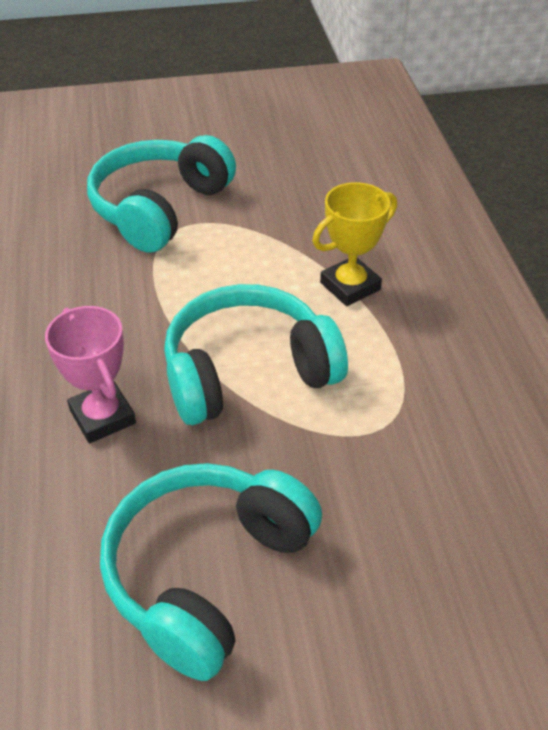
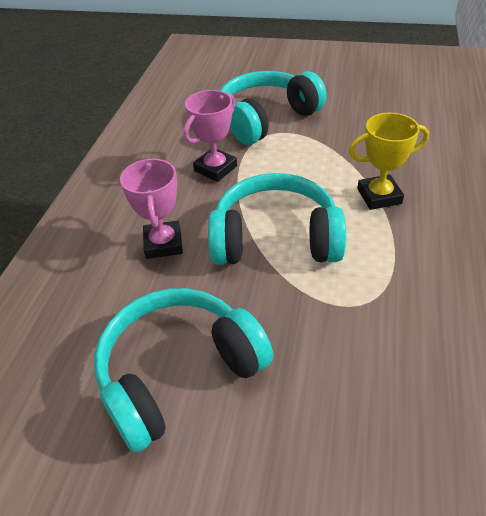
camera: 25 degrees right, 0 degrees up
(123, 295) = (215, 168): none -> pink trophy

